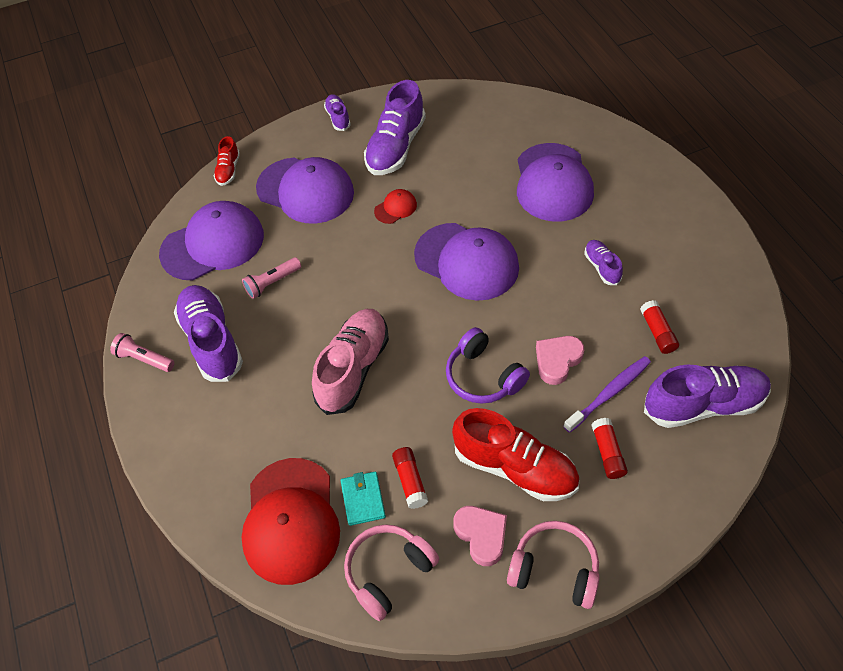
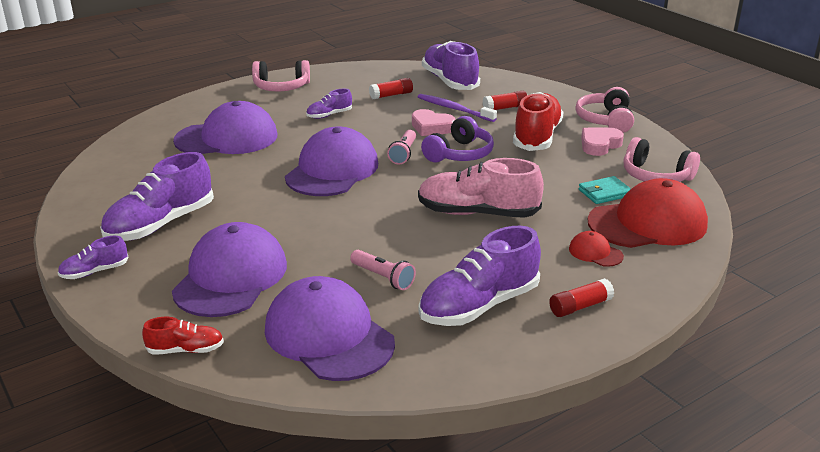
camera: 105 degrees left, 25 degrees down
(144, 359) = (524, 353): pink flashlight -> pink flashlight (403, 154)
(395, 208) = (261, 214): red cap -> red cap (595, 252)
(396, 147) = (161, 224): purple shoe -> purple shoe turned 120 degrees clockwise
(410, 481) = (574, 175): red glue stick -> red glue stick (580, 307)
(687, 227) = (281, 87): none -> pink headphones

